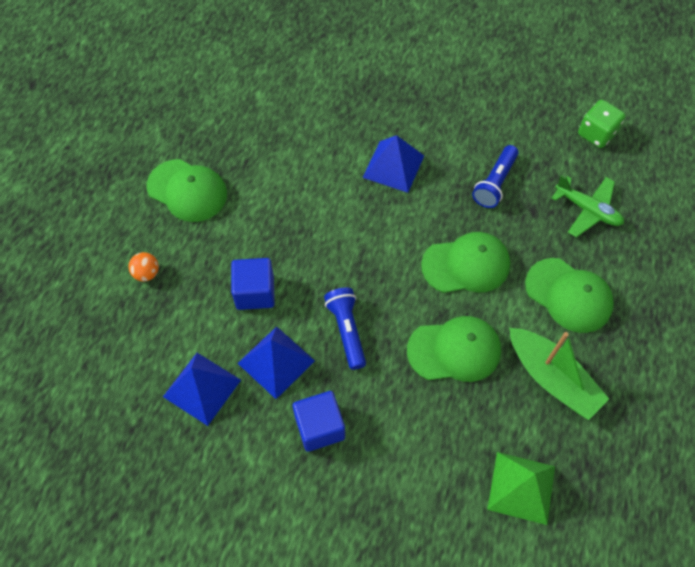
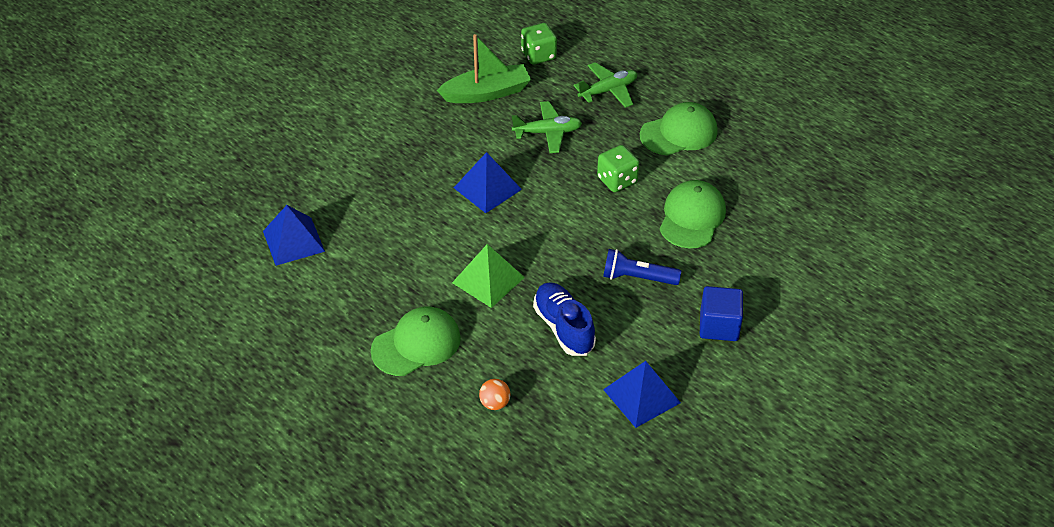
camera: 65 degrees left, 15 degrees down
(255, 292) = (563, 328): blue cube -> blue shoe
(276, 361) = (642, 335): blue pyramid -> blue pyramid (293, 241)
(466, 265) = (617, 180): green cap -> green dice
(494, 183) = (547, 132): blue flashlight -> green plane
(521, 487) = (825, 223): green pyramid -> green pyramid (488, 280)
(552, 378) = (745, 171): green boat -> green boat (486, 93)

